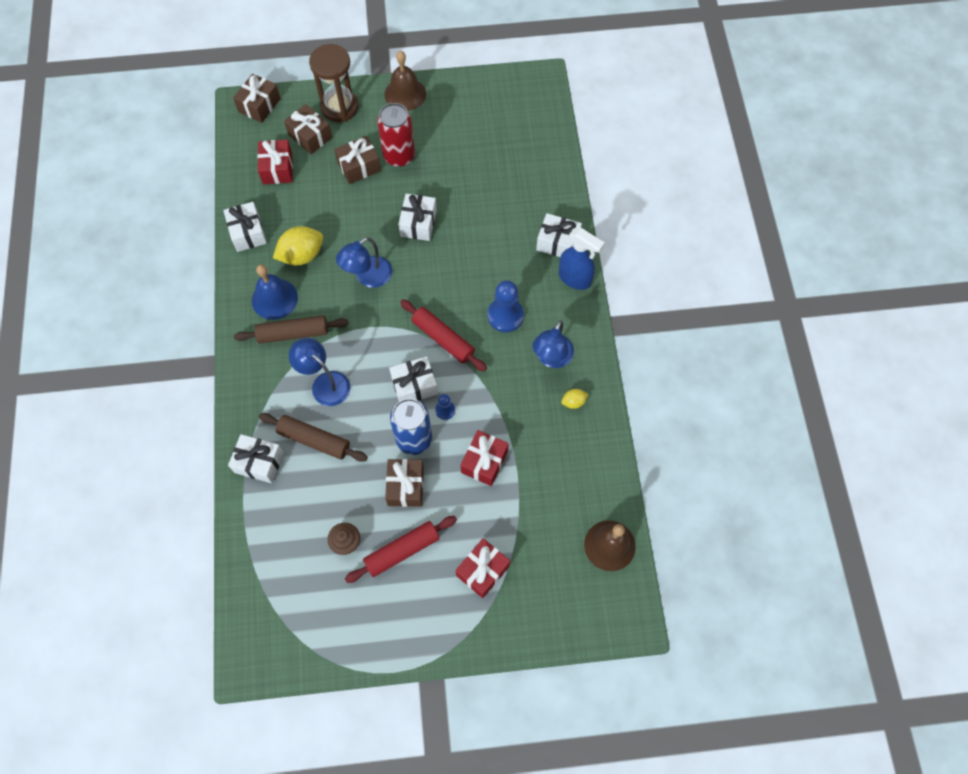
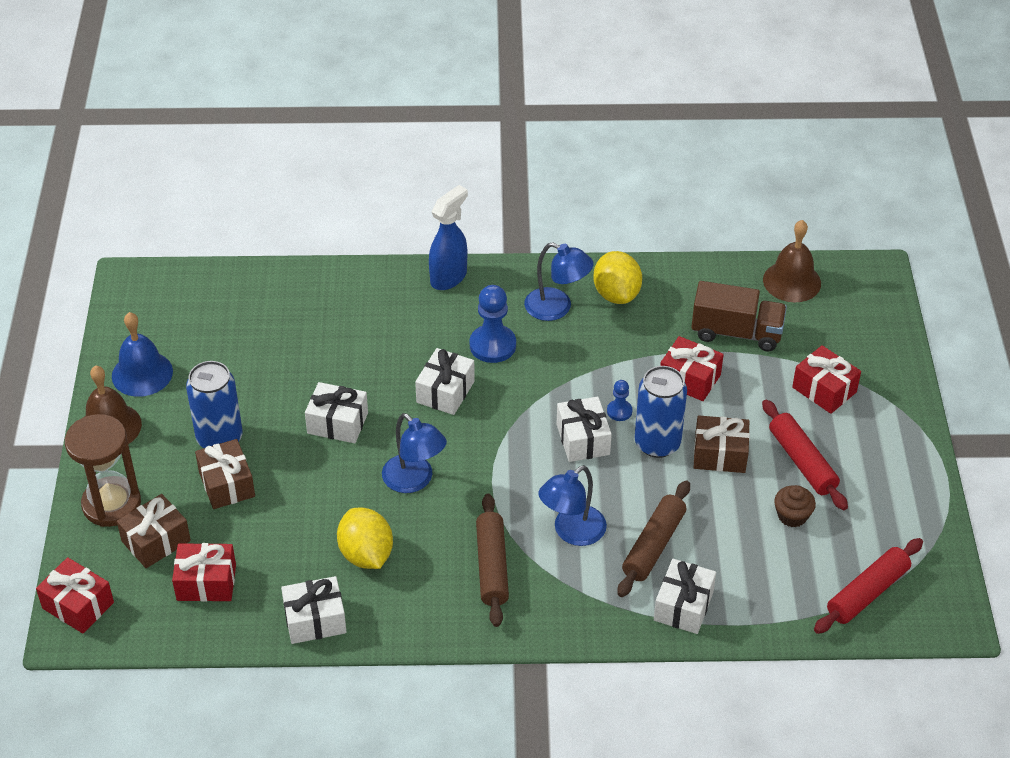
camera: 85 degrees left, 20 degrees down
(259, 105) = (78, 605): brown gift -> red gift
(274, 299) = (433, 587): blue bell -> blue bell (142, 373)
(399, 156) = (219, 438): red can -> blue can
(443, 339) = (518, 407): red rolling pin -> red rolling pin (867, 593)
(541, 498) = (736, 333): none -> brown truck
(558, 242) = (394, 288): white gift -> white gift (445, 392)
(573, 402) = (616, 294): yellow lemon -> yellow lemon, size x2.01

